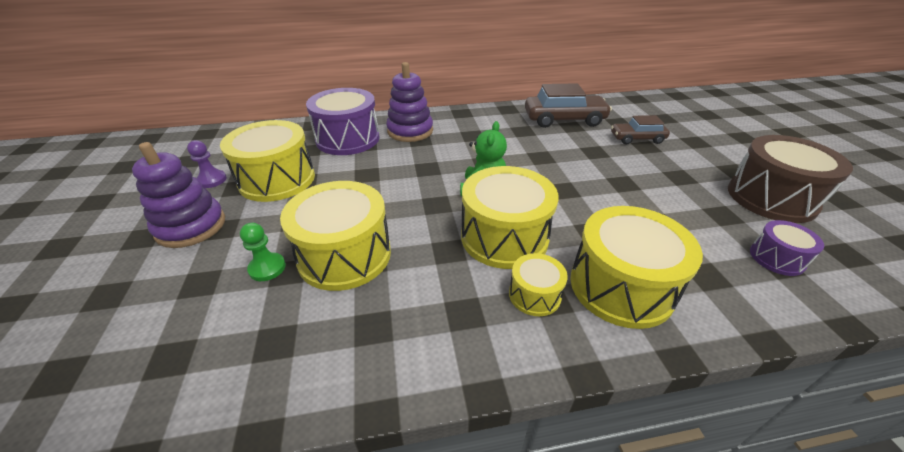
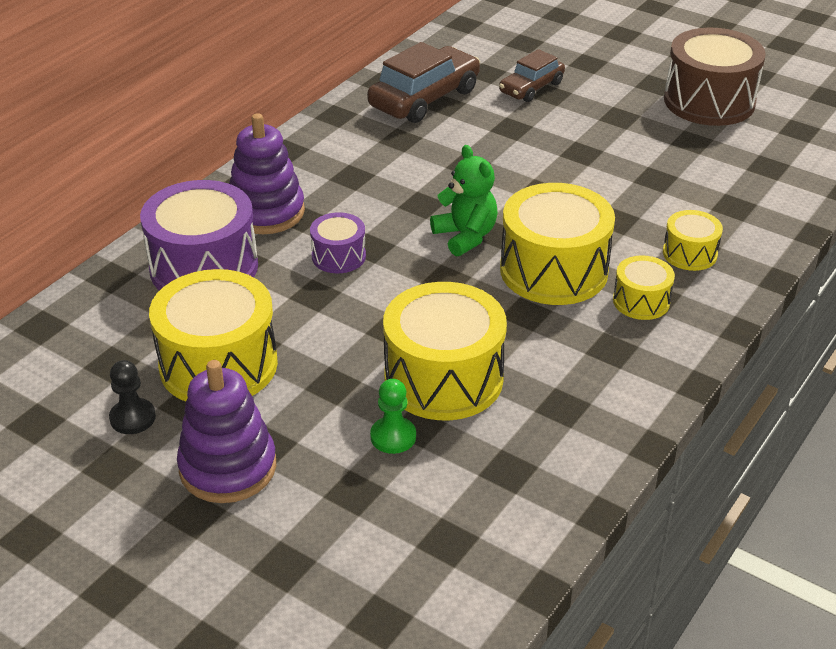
camera: 45 degrees left, 0 degrees up
(212, 180) = (132, 418): purple pawn -> black pawn
(621, 286) = (689, 254): yellow drum -> yellow drum, size x0.51
(776, 258) = (762, 161): purple drum -> purple drum (338, 256)

